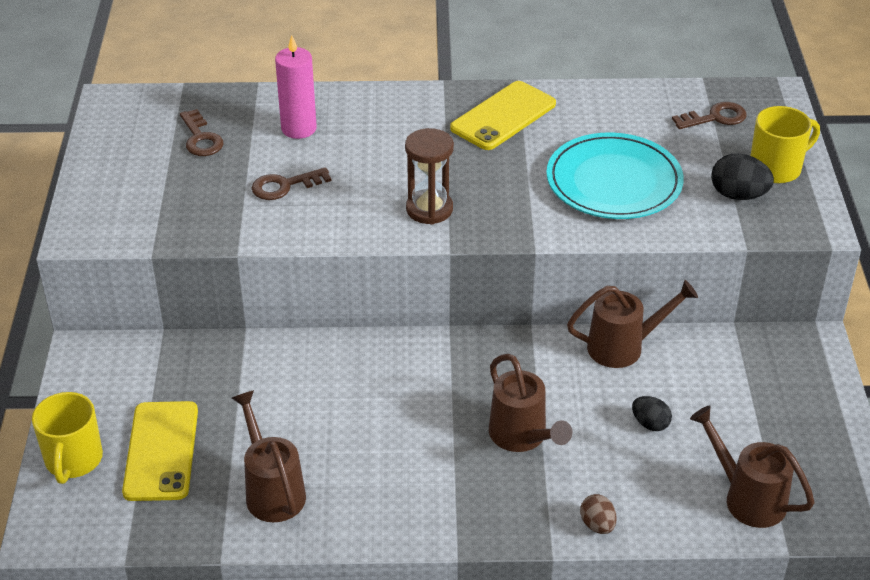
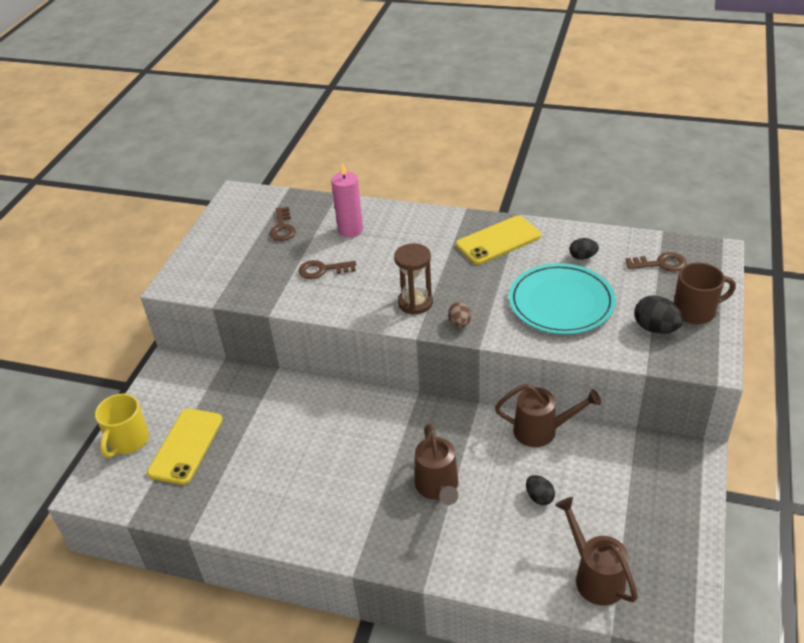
camera: 20 degrees right, 0 degrees up
(272, 490) = (246, 491): brown watering can -> none
(597, 525) = (467, 572): brown egg -> brown egg (460, 323)
(618, 122) = (582, 257): none -> black egg
(776, 168) = (695, 311): yellow mug -> brown mug

